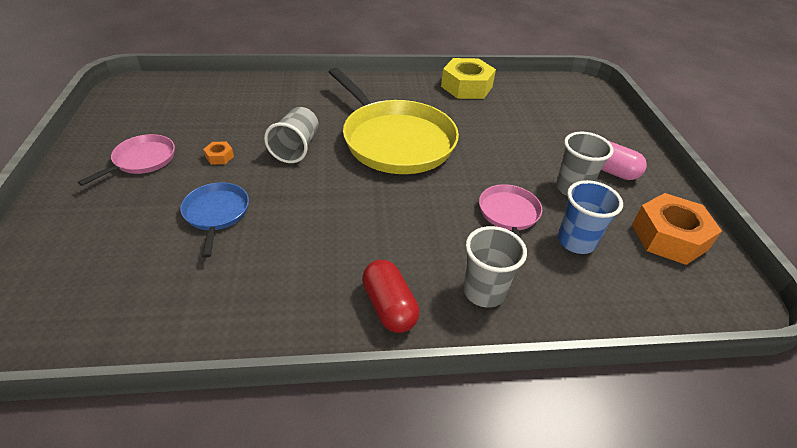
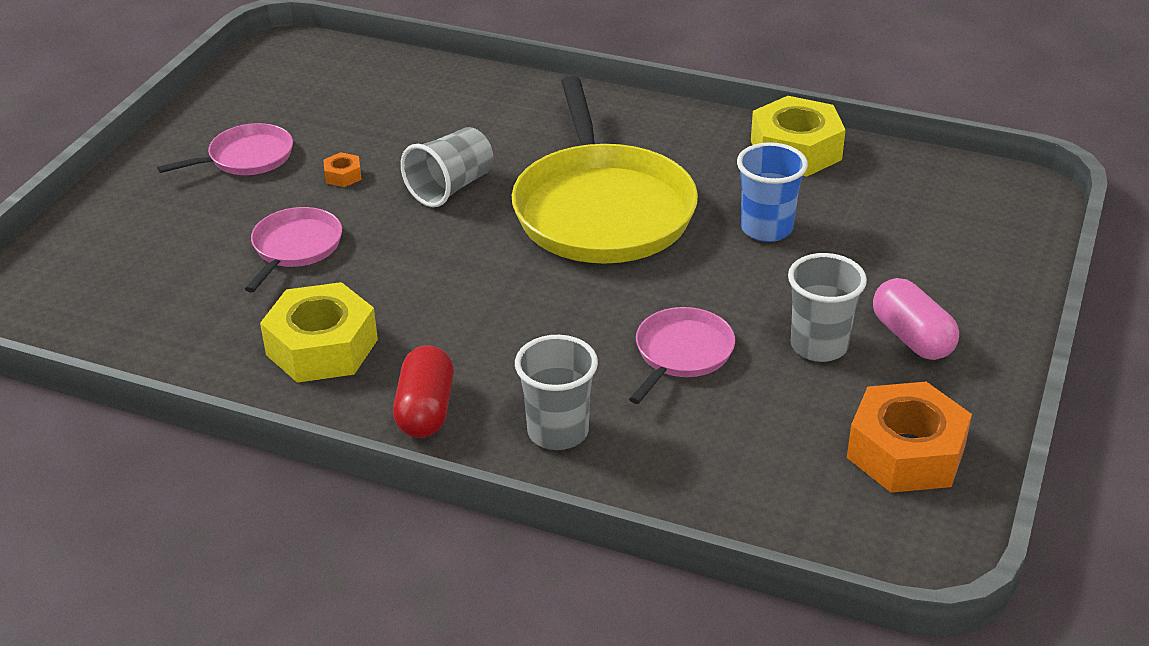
camera: 30 degrees right, 5 degrees down
(216, 213) = (295, 247): blue pan -> pink pan
(283, 282) = (322, 347): none -> yellow nut
(576, 241) = (748, 415): blue cup -> blue cup (766, 229)

